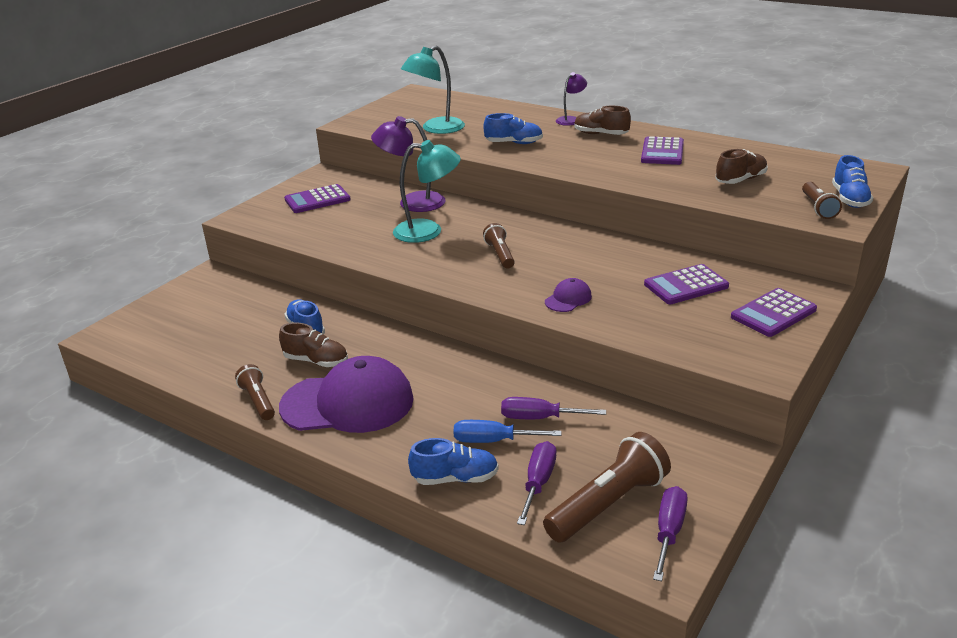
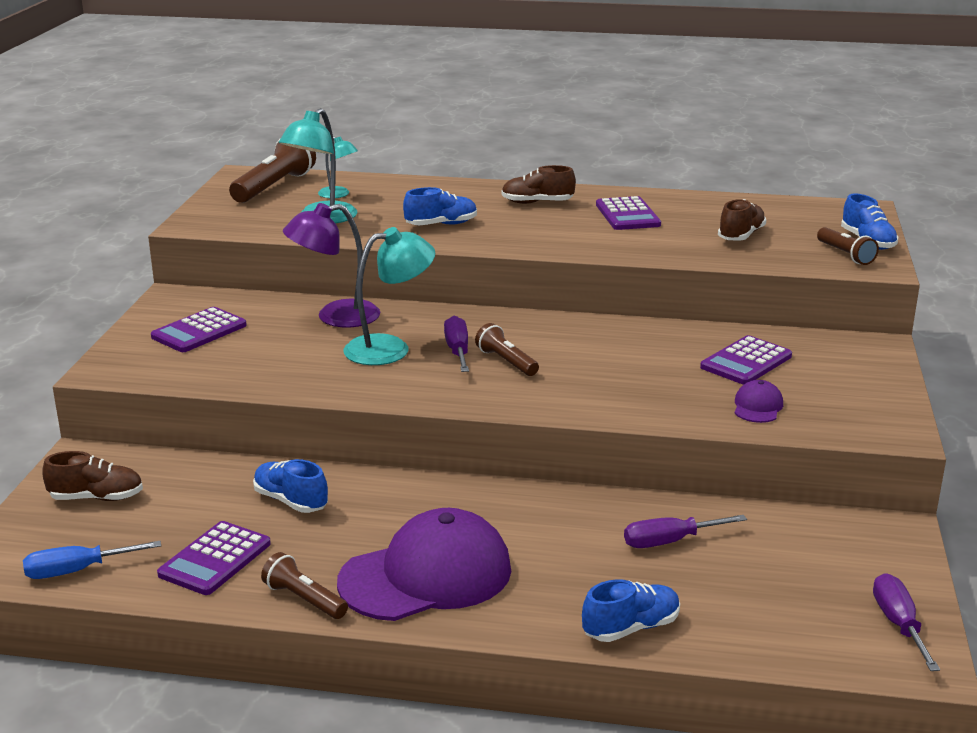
camera: 25 degrees left, 5 degrees down
(316, 361) = (339, 536): brown shoe -> brown shoe (97, 498)
(464, 113) = (338, 195): none -> turquoise lamp
(493, 441) = (639, 577): blue screwdriver -> blue screwdriver (77, 571)
(538, 483) = (726, 610): purple screwdriver -> purple screwdriver (458, 351)
(568, 299) = (631, 398): purple cap -> purple cap (757, 406)
(571, 120) = (484, 189): purple lamp -> none
(608, 504) = (817, 613): brown flashlight -> brown flashlight (274, 187)
(773, 313) = (858, 375): purple calculator -> purple calculator (215, 559)

